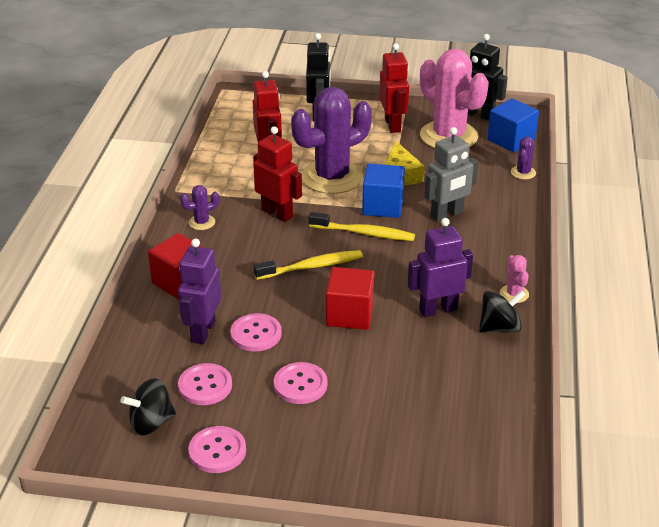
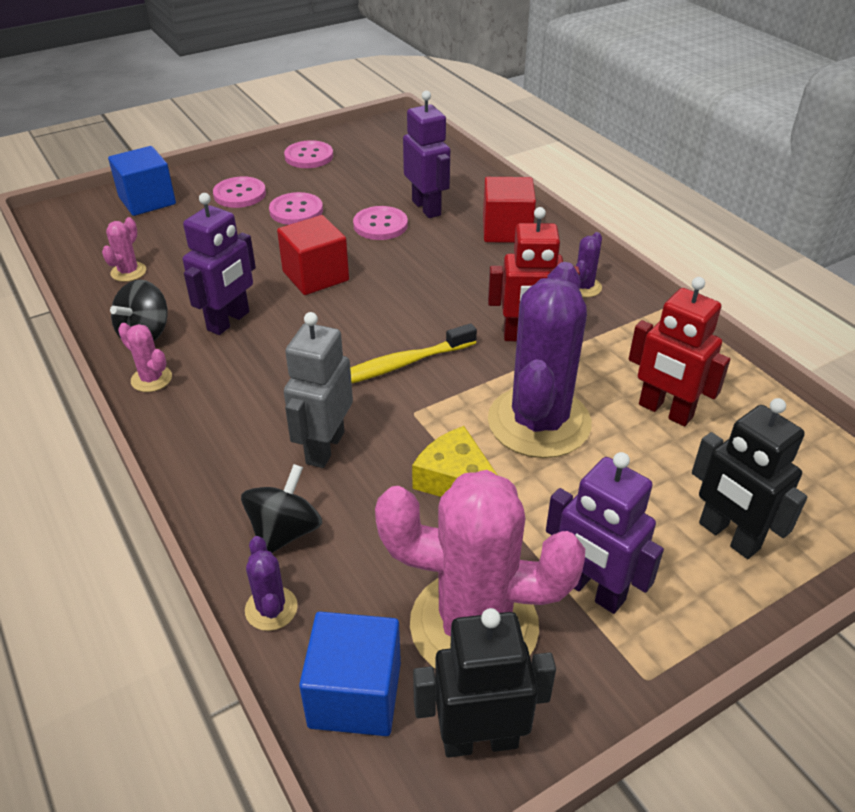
camera: 140 degrees right, 5 degrees up
(151, 423) = (376, 150): black spinning top -> black spinning top (285, 532)
(205, 386) = (370, 180): pink button -> pink button (240, 194)
(312, 267) = (408, 300): yellow toothbrush -> none
(383, 206) = (421, 414): blue cube -> blue cube (147, 201)
(393, 125) = (592, 590): red robot -> purple robot
(480, 390) = (128, 272): none -> pink cactus

